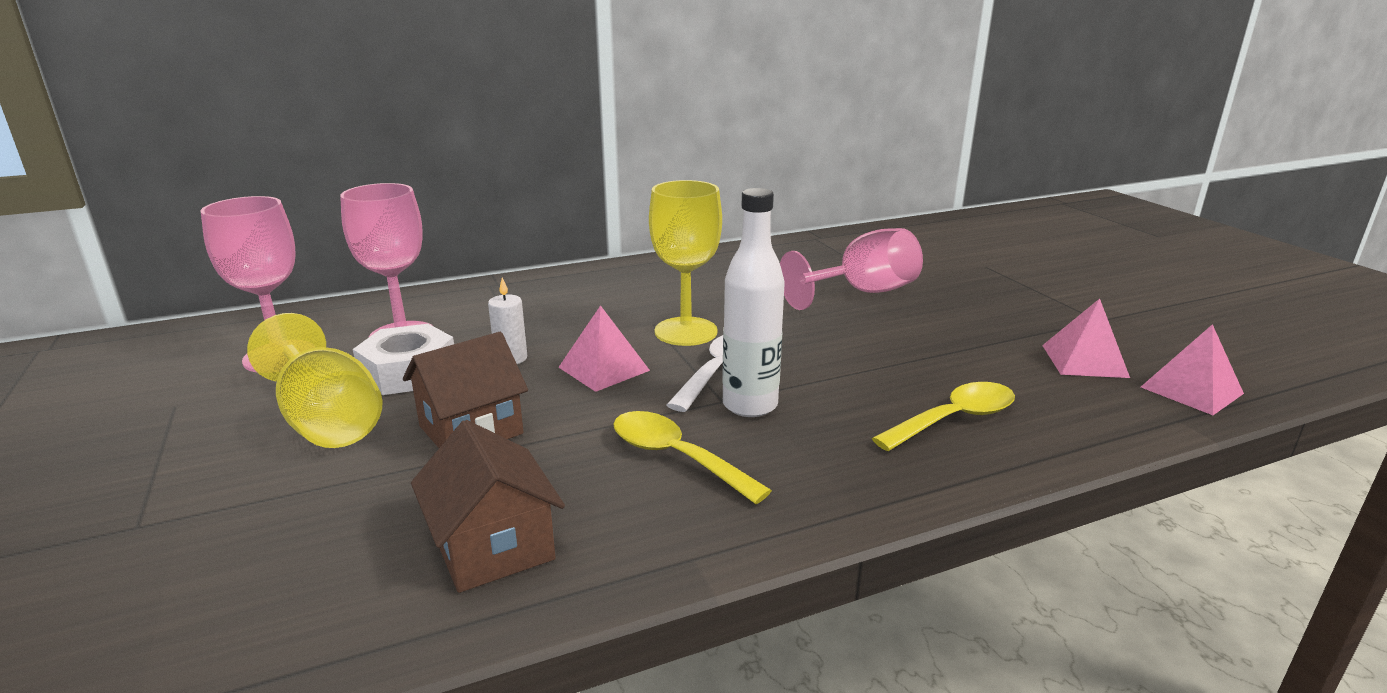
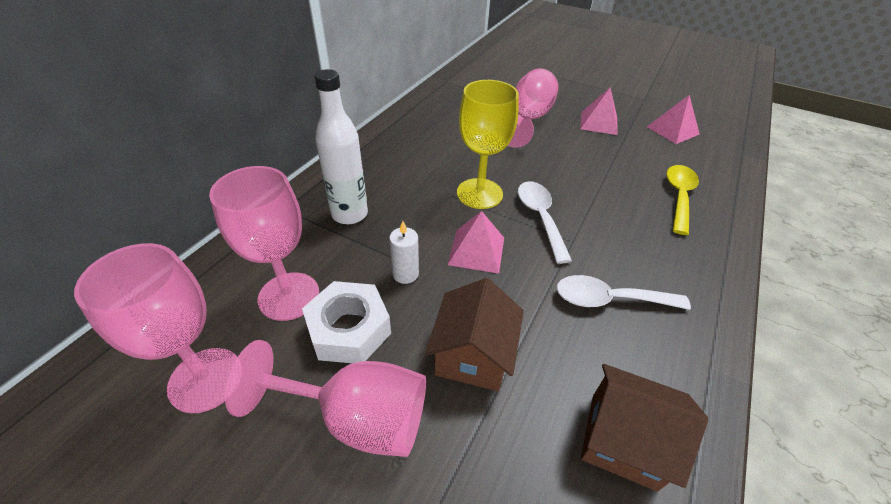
camera: 40 degrees left, 20 degrees up
(327, 420) = (357, 417): yellow goblet -> pink goblet
(676, 457) = (610, 299): yellow spoon -> white spoon
(750, 405) = (589, 237): white bottle -> white bottle (349, 214)
(1191, 390) = (725, 132): pink pyramid -> pink pyramid (599, 123)

